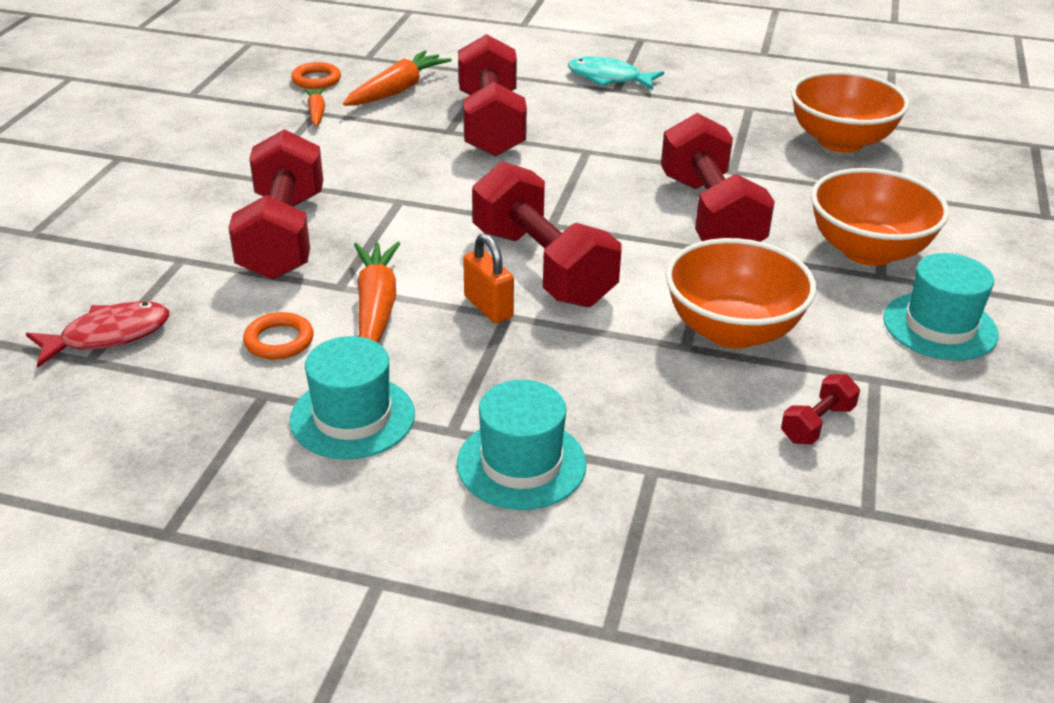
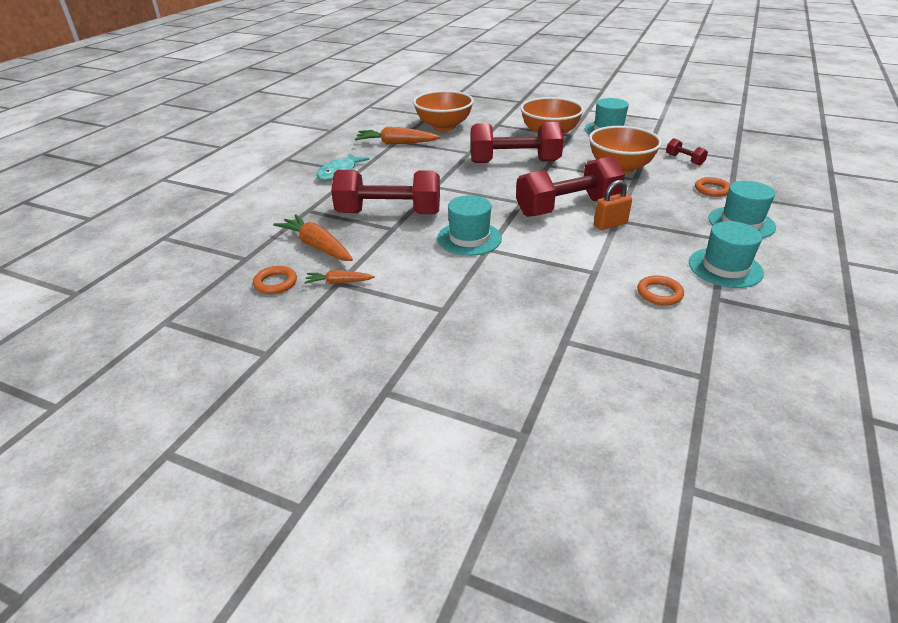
camera: 80 degrees left, 0 degrees up
(108, 336) = (672, 369): red fish -> none
(283, 236) = (532, 294): red dumbbell -> none
(376, 307) = (615, 259): orange carrot -> orange carrot (396, 143)
(427, 186) = (469, 238): none -> turquoise hat
(666, 445) = (712, 190): none -> orange ring

